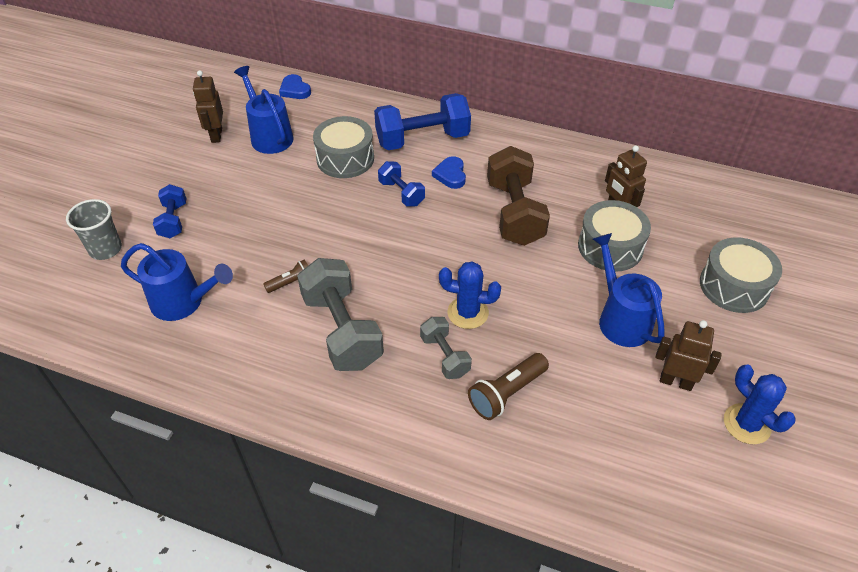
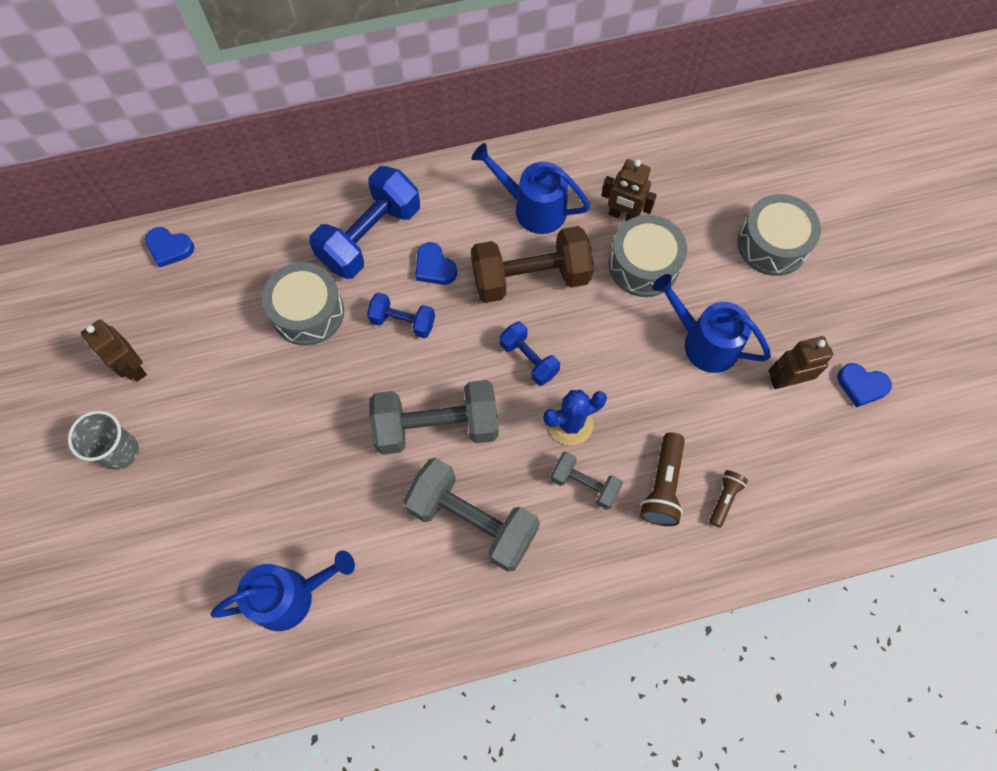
camera: 35 degrees left, 20 degrees up
(105, 249) = (147, 592): grey cup -> grey cup (120, 452)
(173, 220) = (189, 509): blue dumbbell -> blue dumbbell (529, 359)
(269, 136) = (196, 331): blue watering can -> blue watering can (532, 208)
(291, 283) = (380, 501): brown flashlight -> brown flashlight (724, 499)
(369, 262) = (436, 427): none -> grey dumbbell
(514, 213) = (530, 278): brown dumbbell -> brown dumbbell turned 60 degrees counterclockwise
(746, 424) = (861, 385): blue cactus -> blue heart

